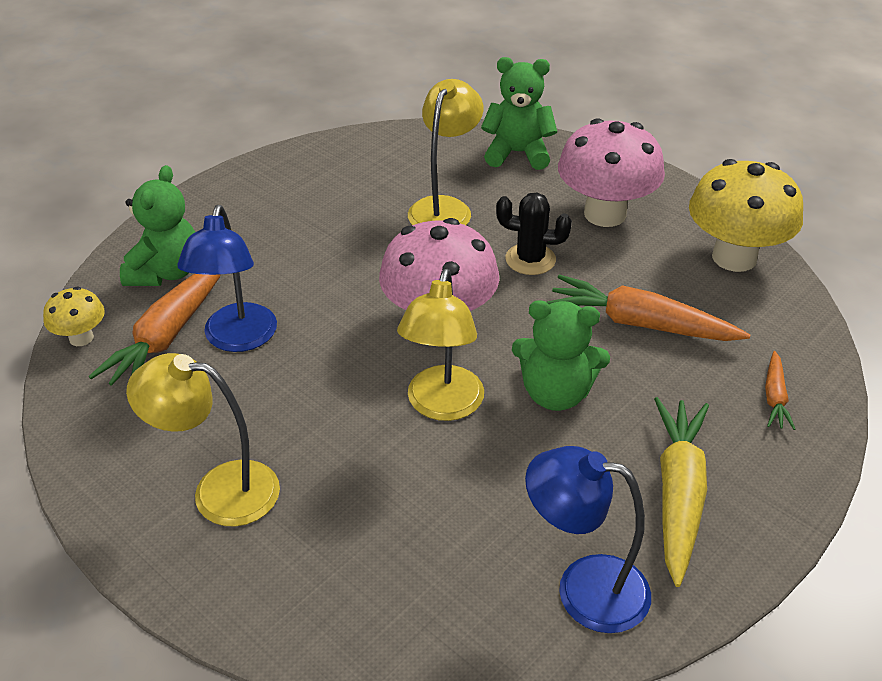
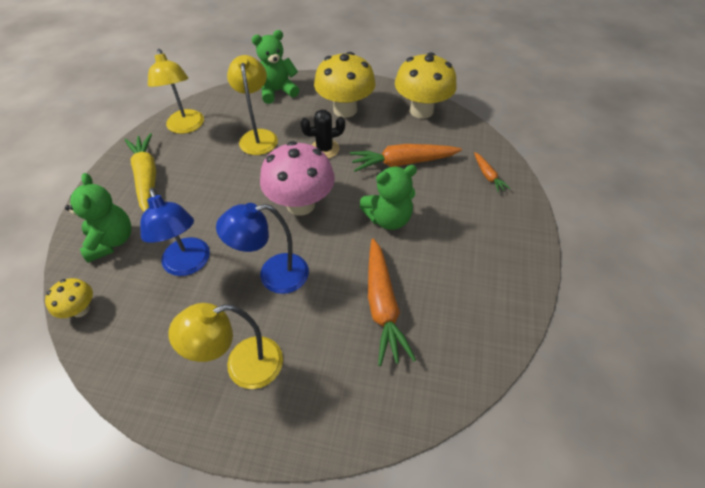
camera: 30 degrees left, 10 degrees up
(169, 334) = (141, 281): orange carrot -> orange carrot (382, 305)
(442, 406) = (335, 252): yellow lamp -> yellow lamp (186, 127)
(583, 588) = (475, 320): blue lamp -> blue lamp (273, 275)
(605, 214) = (345, 110): pink mushroom -> yellow mushroom
(678, 495) = (482, 247): yellow carrot -> yellow carrot (147, 178)

